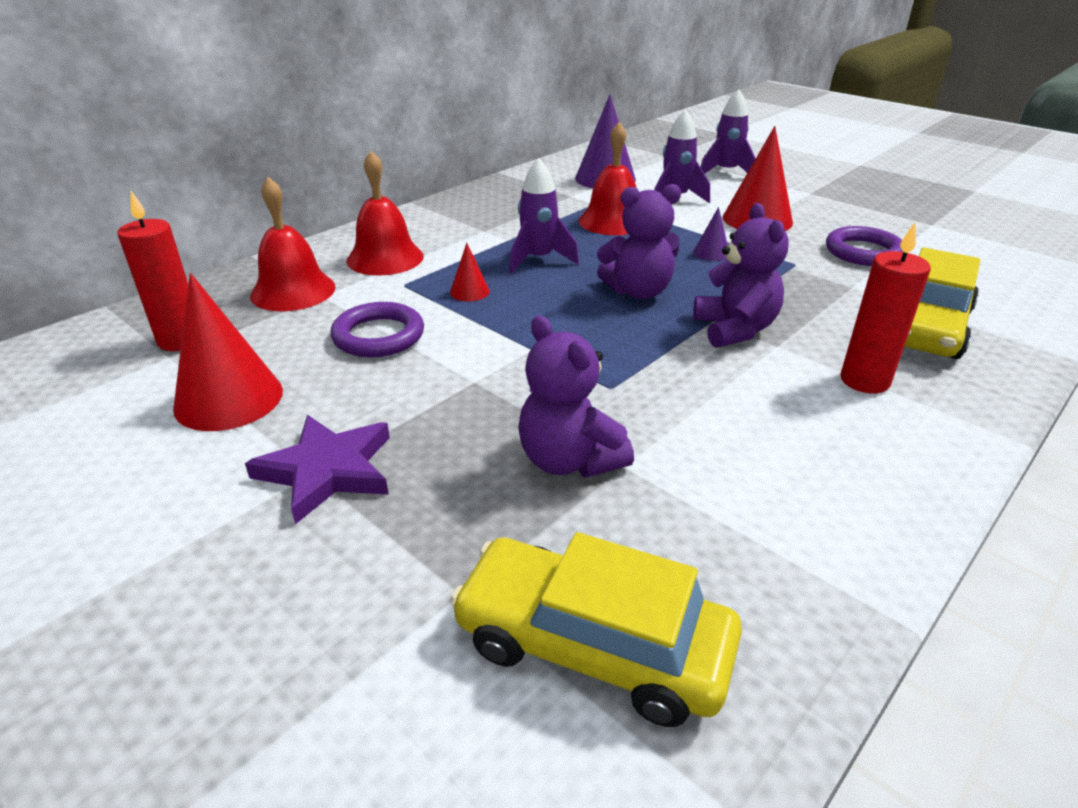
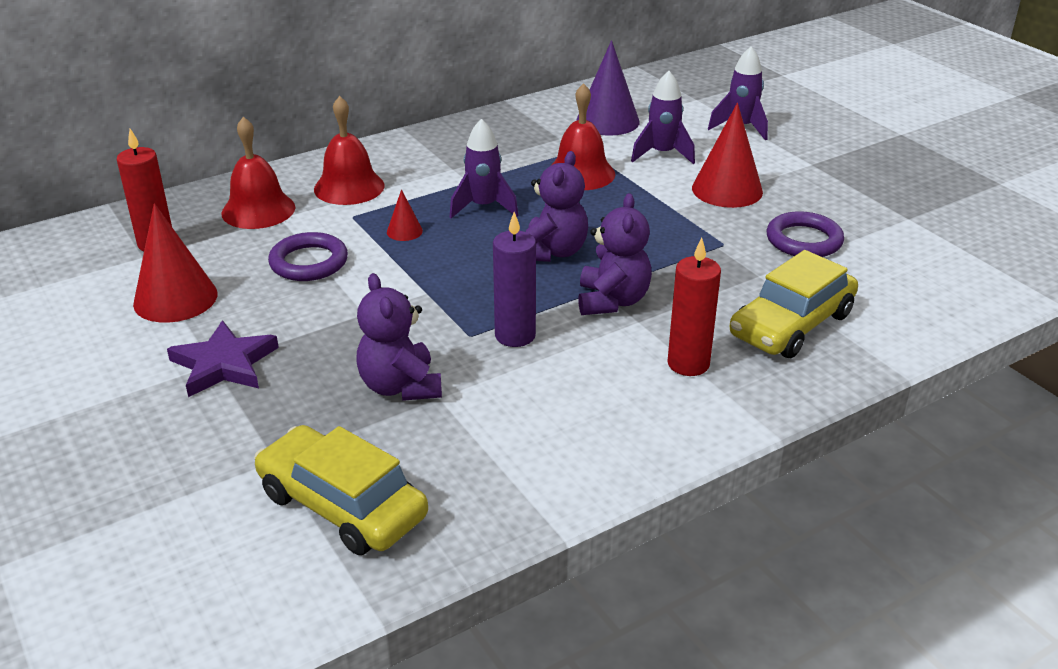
camera: 15 degrees right, 0 degrees up
(638, 291) = (553, 252): purple teddy bear -> purple teddy bear turned 75 degrees counterclockwise
(661, 380) = (515, 335): none -> purple candle
(711, 253) = (651, 221): purple cone -> none

